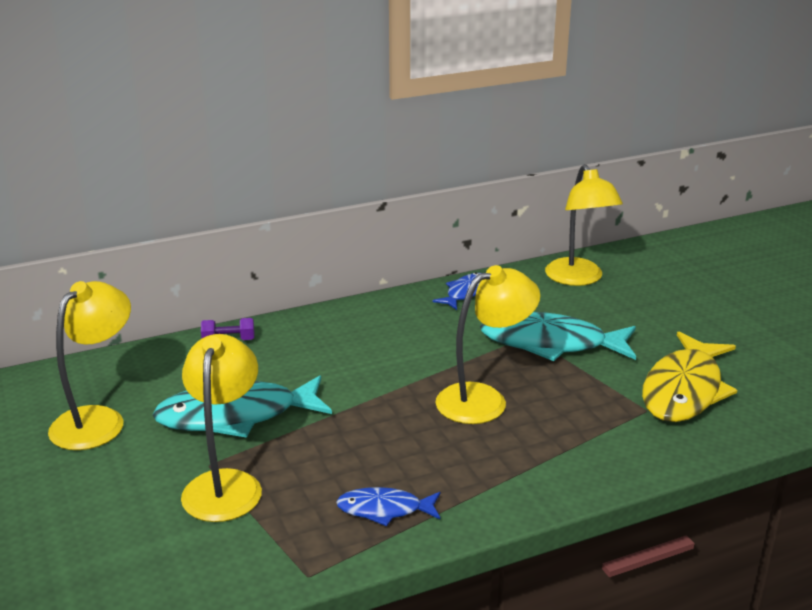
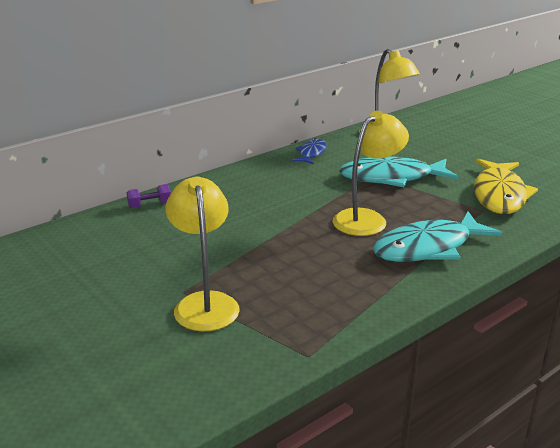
camera: 15 degrees left, 0 degrees up
(97, 420) = (72, 273): yellow lamp -> none
(236, 416) = (185, 255): turquoise fish -> turquoise fish (428, 248)
(384, 509) = (339, 301): blue fish -> none

